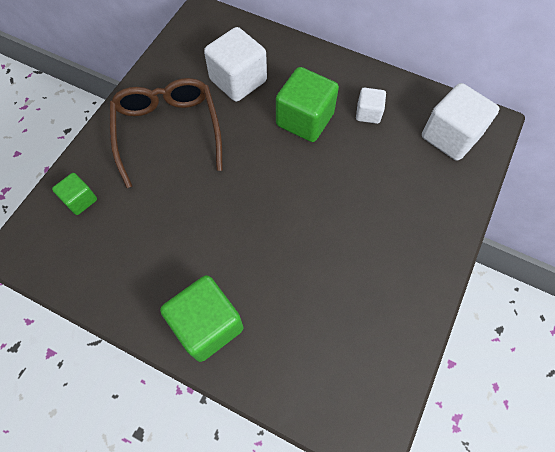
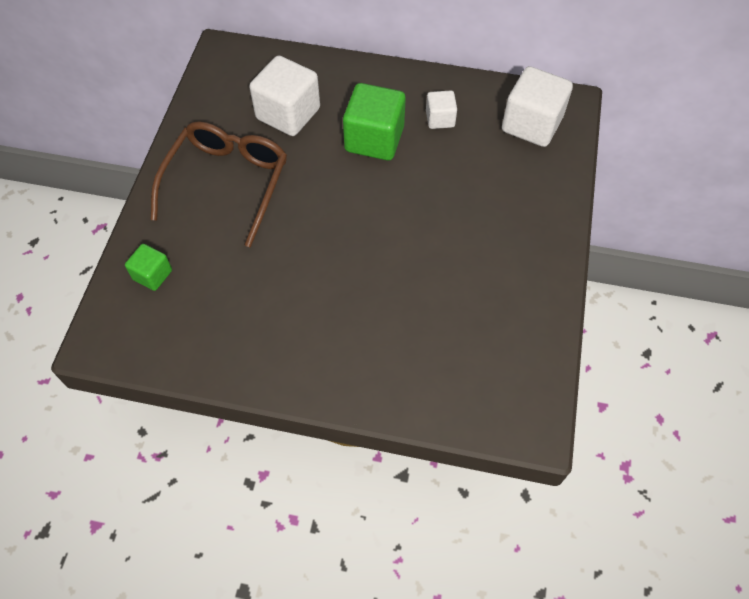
camera: 15 degrees left, 5 degrees down
(168, 131) = (227, 183): brown glasses -> brown glasses turned 45 degrees clockwise
(207, 325) = (336, 365): green cube -> none

